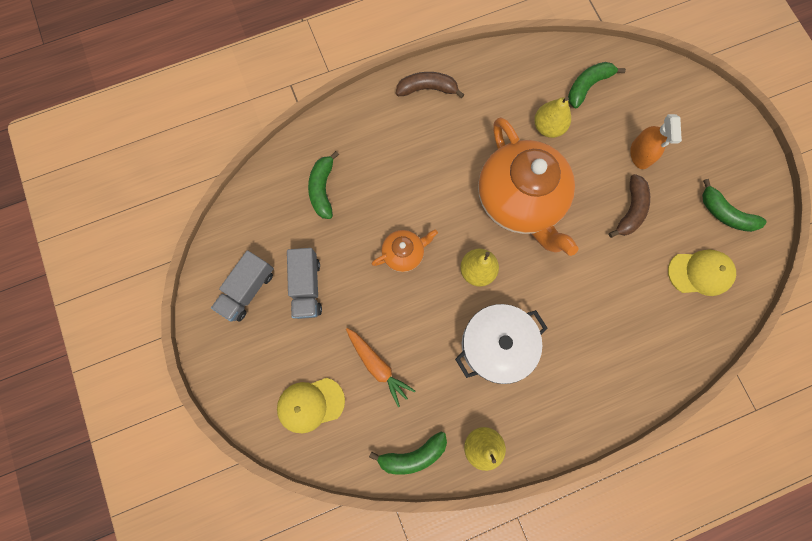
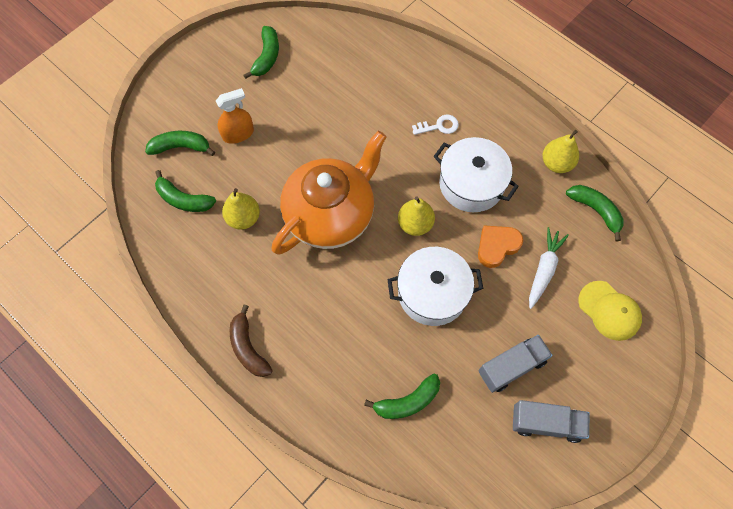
camera: 115 degrees left, 10 degrees down
(378, 366) = (544, 270): orange carrot -> white carrot
(404, 253) = (432, 293): orange teapot -> white pot
(420, 334) = (497, 246): none -> orange heart
(575, 346) = (439, 126): none -> white key
(630, 210) = (297, 125): brown banana -> none
(644, 101) = (181, 147): none -> green banana
(700, 273) = (328, 59): yellow cap -> none

